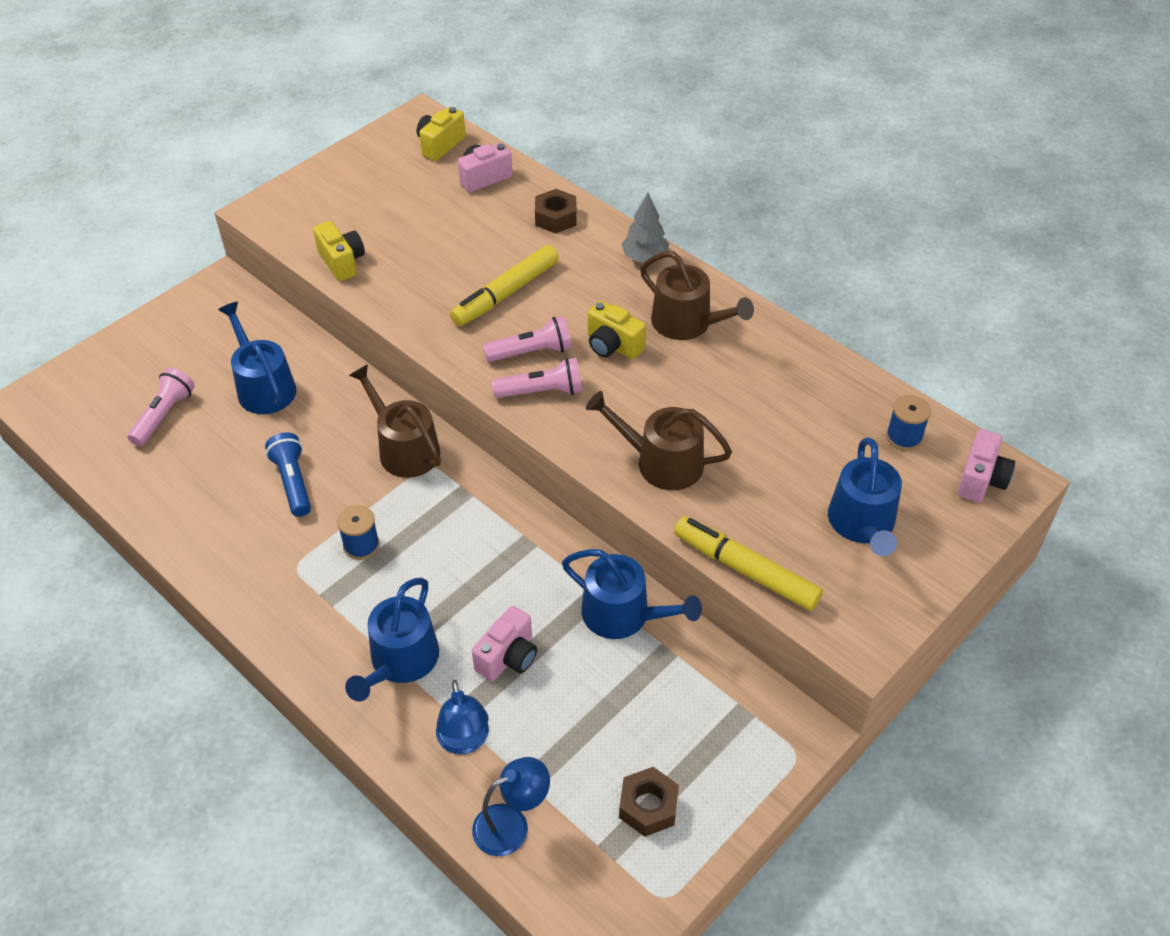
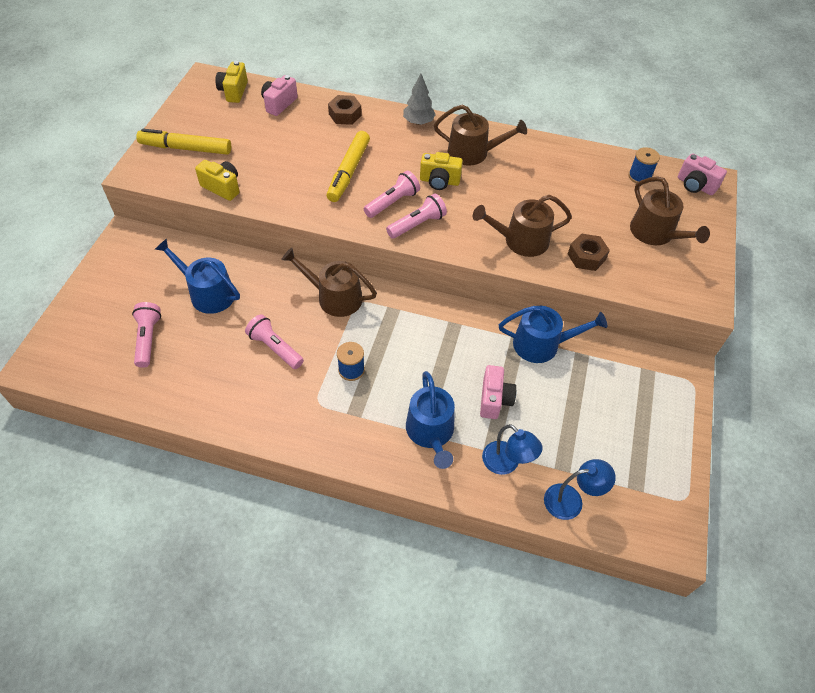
camera: 30 degrees left, 5 degrees up
(292, 482) = (275, 348): blue flashlight -> pink flashlight
(511, 825) = (571, 500): blue lamp -> blue lamp turned 45 degrees clockwise
(648, 806) = (638, 450): brown nut -> brown nut (586, 257)
(745, 570) = (615, 285): yellow marker -> yellow marker (186, 148)
(862, 524) = (655, 233): blue watering can -> brown watering can
(981, 480) = (695, 185): pink camera -> pink camera turned 135 degrees clockwise

